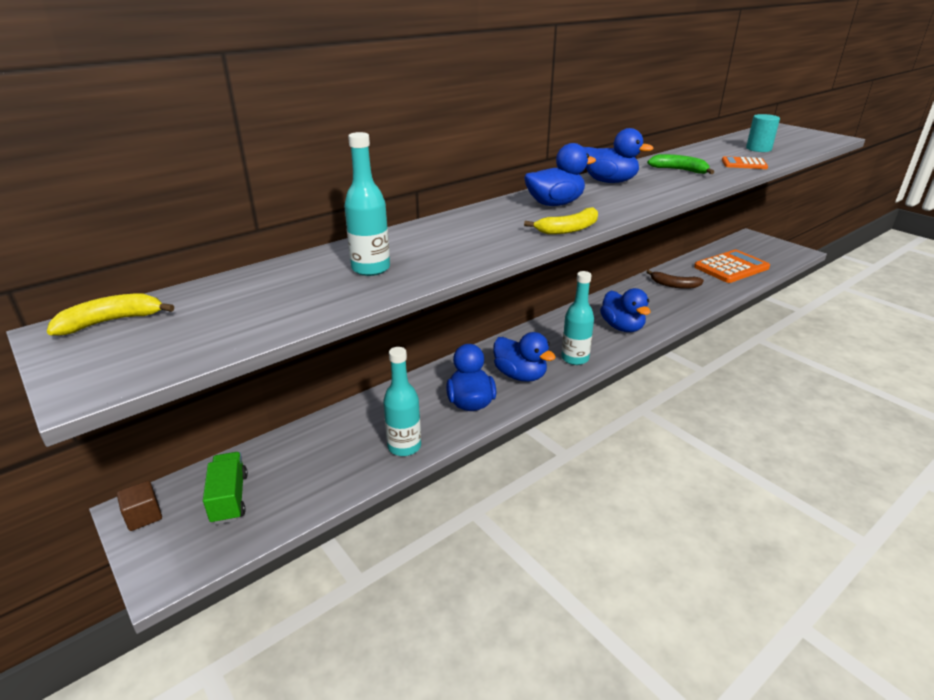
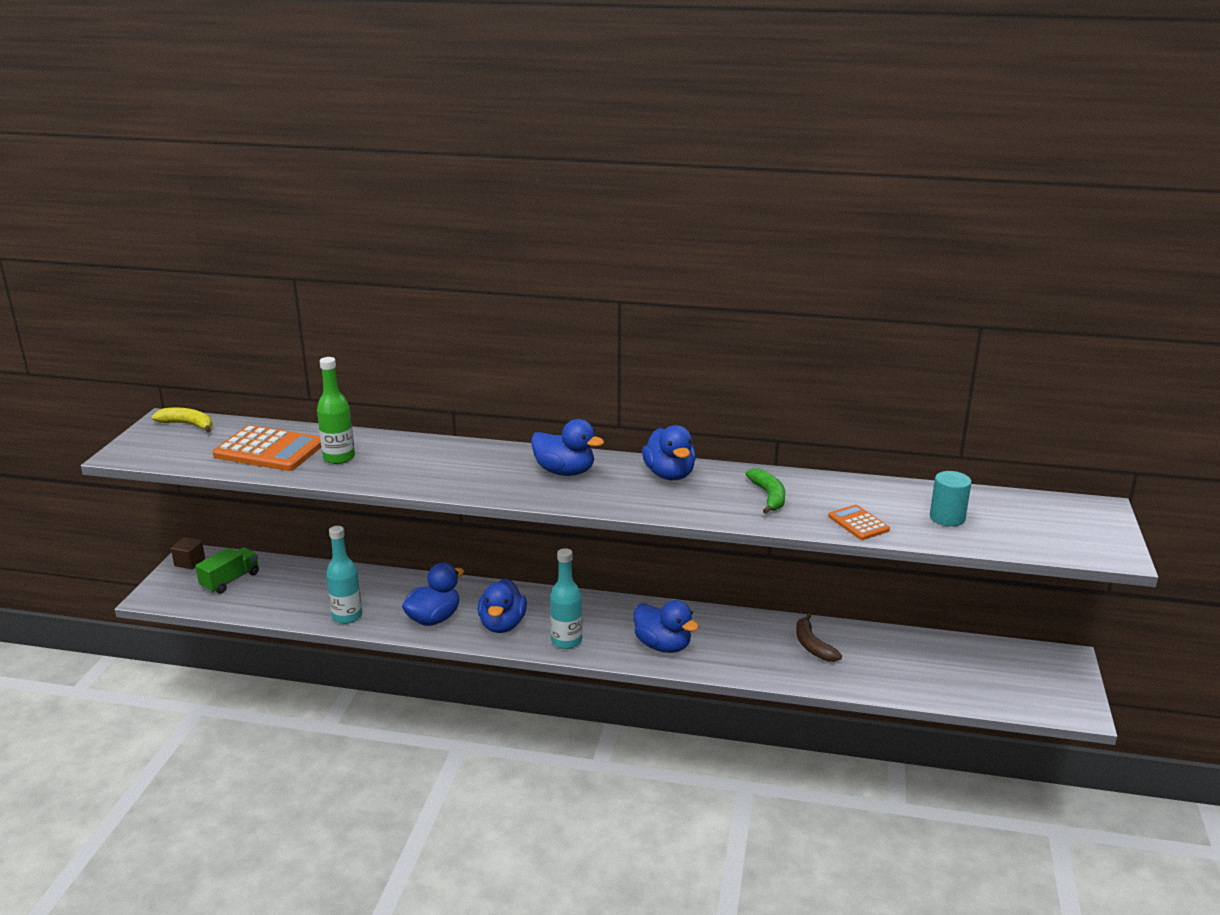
camera: 50 degrees right, 5 degrees down
(371, 269) = (339, 458): turquoise bottle -> green bottle
(569, 229) = (510, 496): yellow banana -> none
(622, 327) = (663, 646): blue duck -> blue duck turned 75 degrees counterclockwise
(731, 267) = (929, 670): orange calculator -> orange calculator (269, 450)

